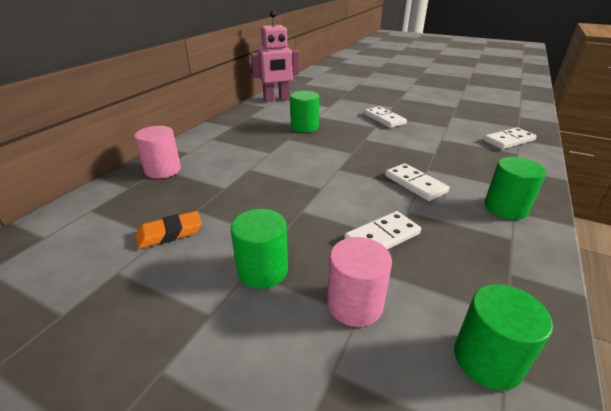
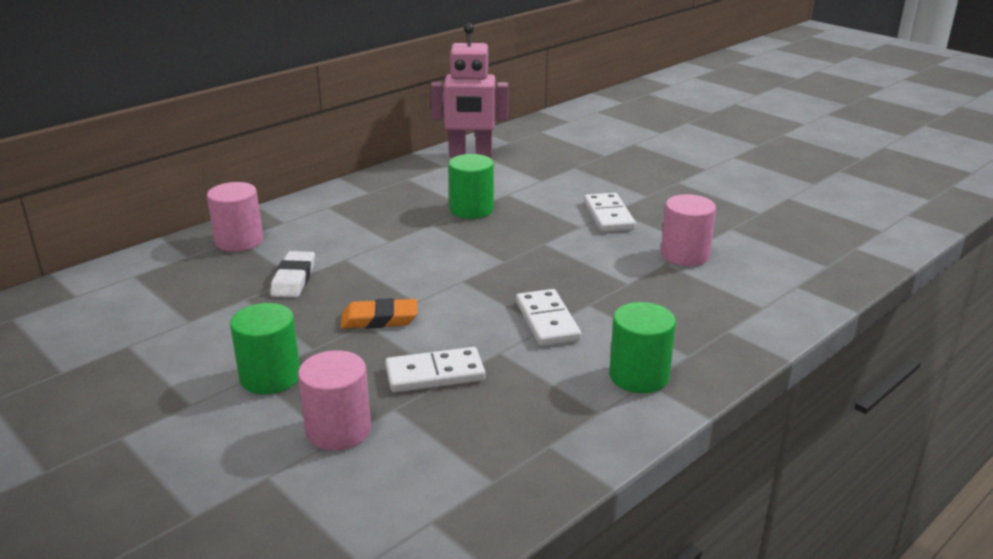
camera: 20 degrees right, 5 degrees down
(170, 233) = (201, 318): orange eraser -> orange eraser (379, 319)
(223, 189) = (294, 279): none -> white eraser
(446, 133) = (685, 255): none -> pink cylinder
(487, 359) = (425, 507): green cylinder -> none
(508, 140) = (775, 285): white domino -> none

